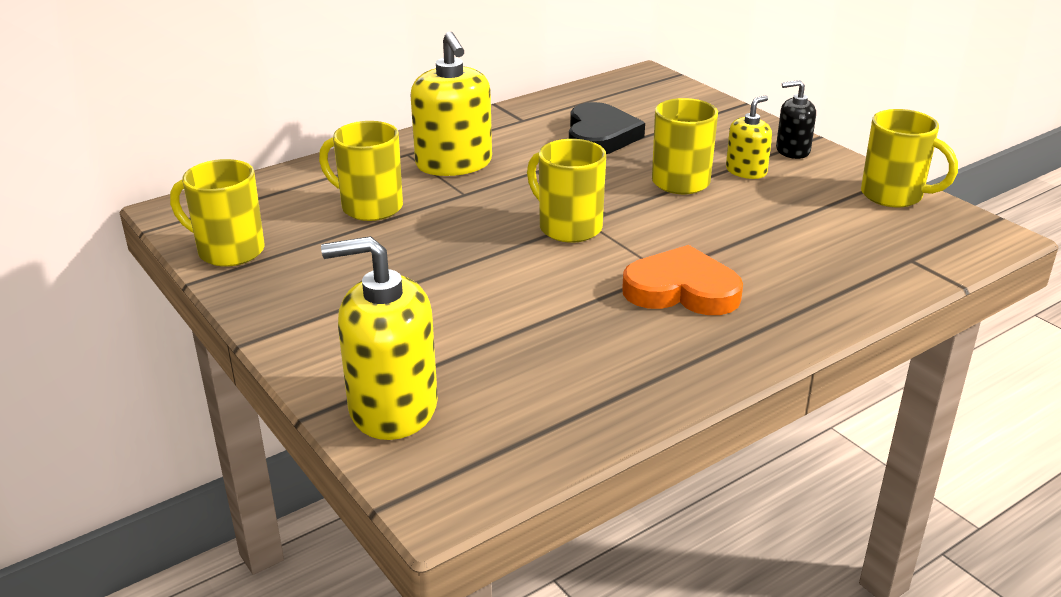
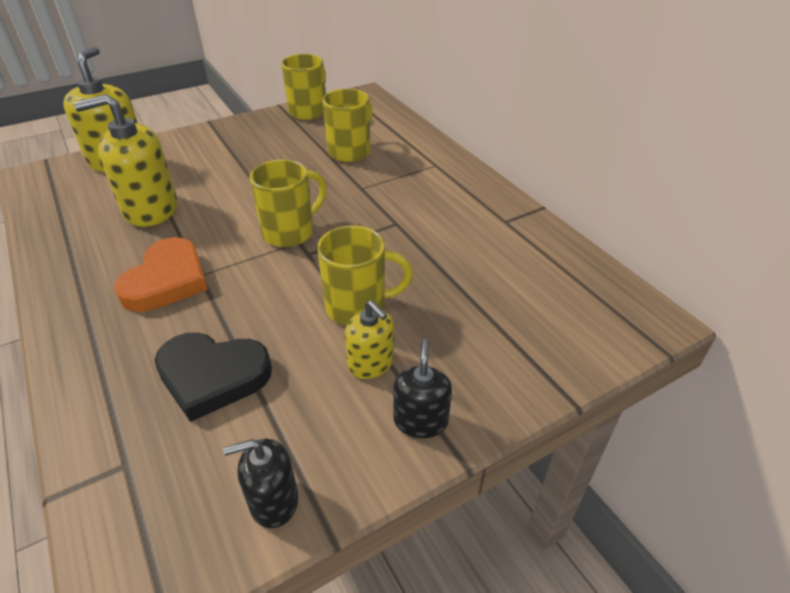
camera: 95 degrees right, 10 degrees up
(454, 164) = (414, 184): yellow soap dispenser -> yellow soap dispenser (150, 209)
(600, 136) = (468, 265): black heart -> black heart (212, 376)
(894, 195) = (273, 500): yellow mug -> black soap dispenser

